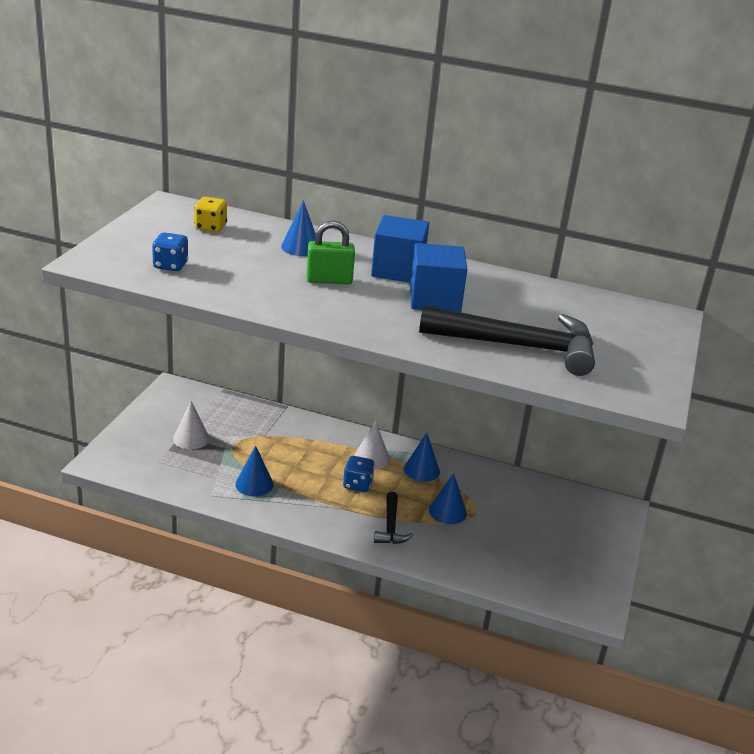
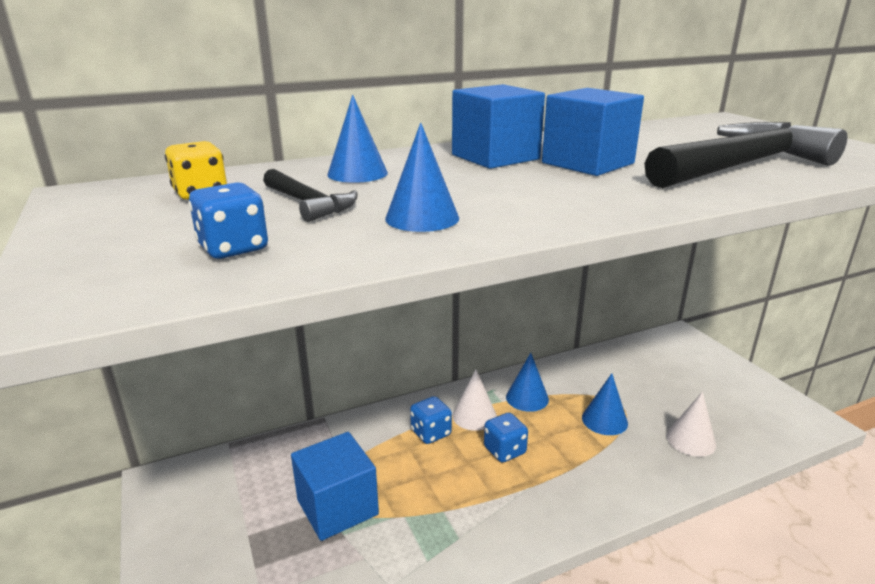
camera: 40 degrees left, 5 degrees down
(191, 438) = (266, 529): white cone -> white cone (690, 440)
(233, 451) = (337, 507): none -> blue cube
(254, 484) = (415, 530): blue cone -> blue cone (422, 218)
(329, 280) = (463, 186): green padlock -> none
(332, 450) = (431, 433): none -> blue dice
(390, 526) = (595, 470): black hammer -> black hammer (308, 204)

